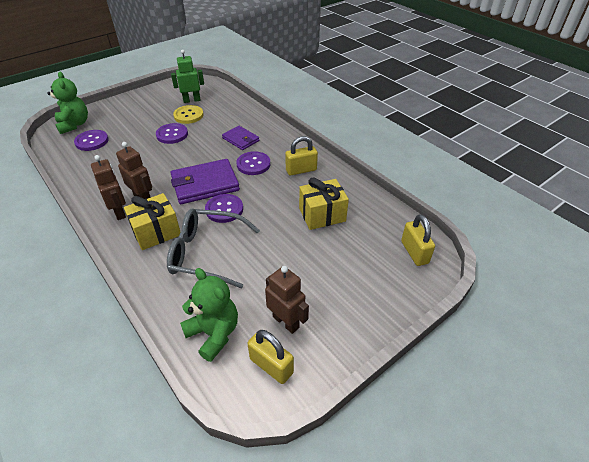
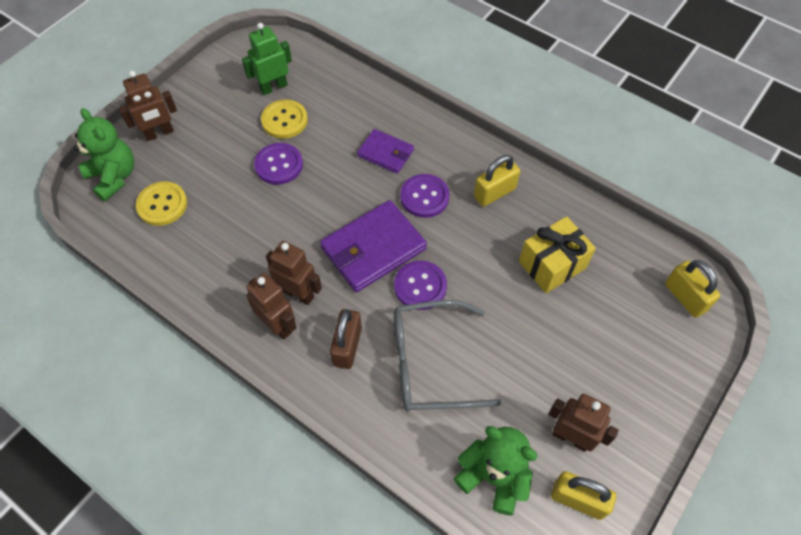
camera: 15 degrees left, 15 degrees up
(92, 141) = (162, 204): purple button -> yellow button
(113, 110) = (159, 133): none -> brown robot
(156, 232) = (347, 346): yellow gift -> brown padlock

